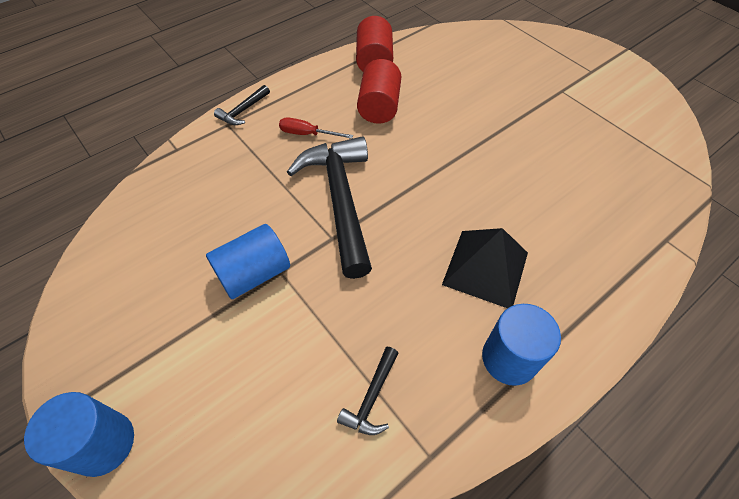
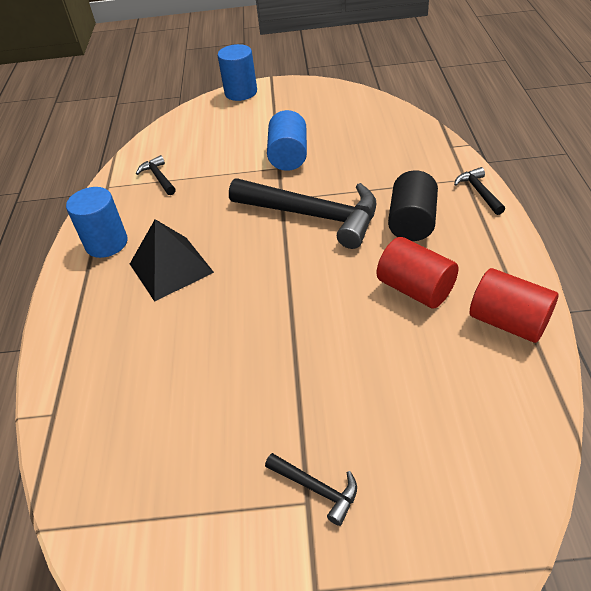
camera: 130 degrees right, 10 degrees down
(307, 134) = (412, 222): red screwdriver -> black cylinder
(552, 90) = (317, 489): none -> black hammer

